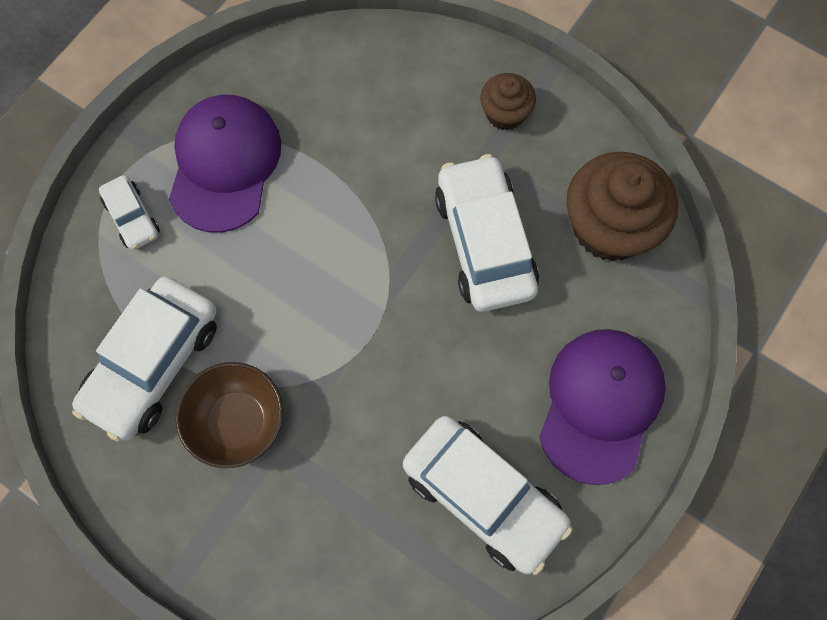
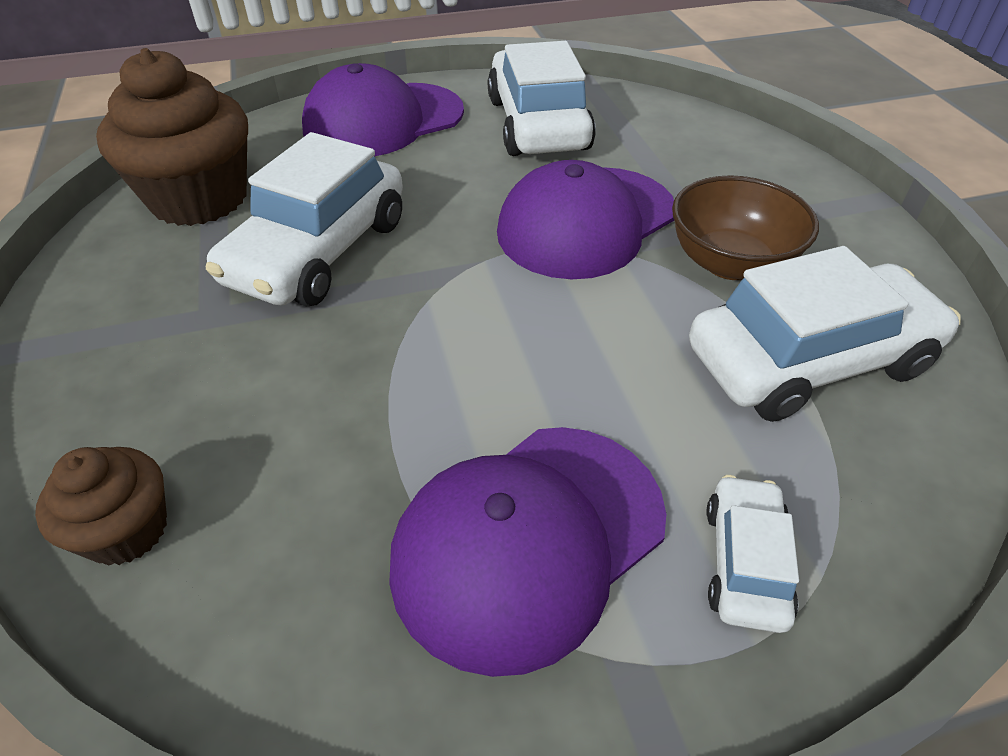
camera: 140 degrees left, 25 degrees down
(353, 395) = (586, 222): none -> purple cap
(505, 113) = (118, 343): brown cupcake -> brown cupcake (126, 530)

